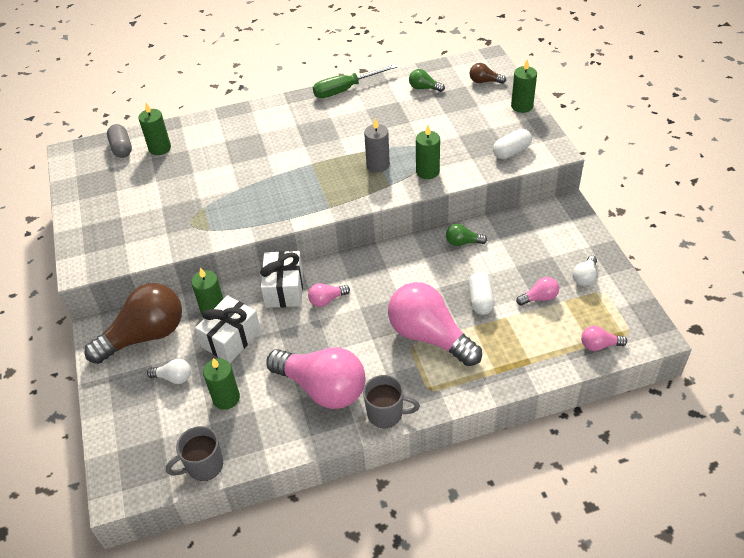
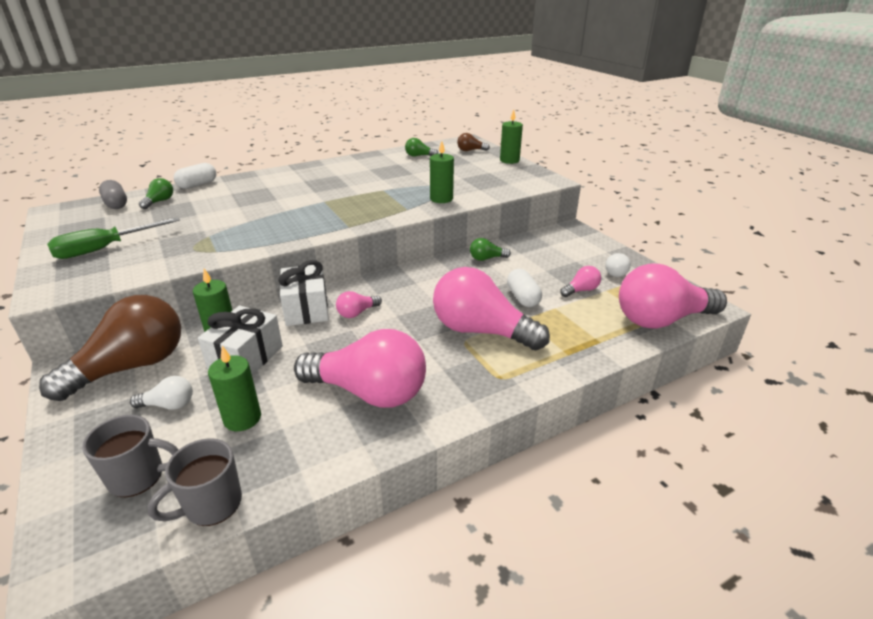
camera: 15 degrees left, 15 degrees down
(160, 148) = (159, 201): green candle -> green light bulb
(345, 89) = (347, 160): green screwdriver -> green screwdriver (104, 249)
(378, 165) = (391, 198): grey candle -> none
(386, 414) = (456, 408): grey mug -> grey mug (138, 477)
(511, 151) = (514, 183): white capsule -> white capsule (197, 185)
(599, 345) = (661, 320): pink light bulb -> pink light bulb, size x2.32

